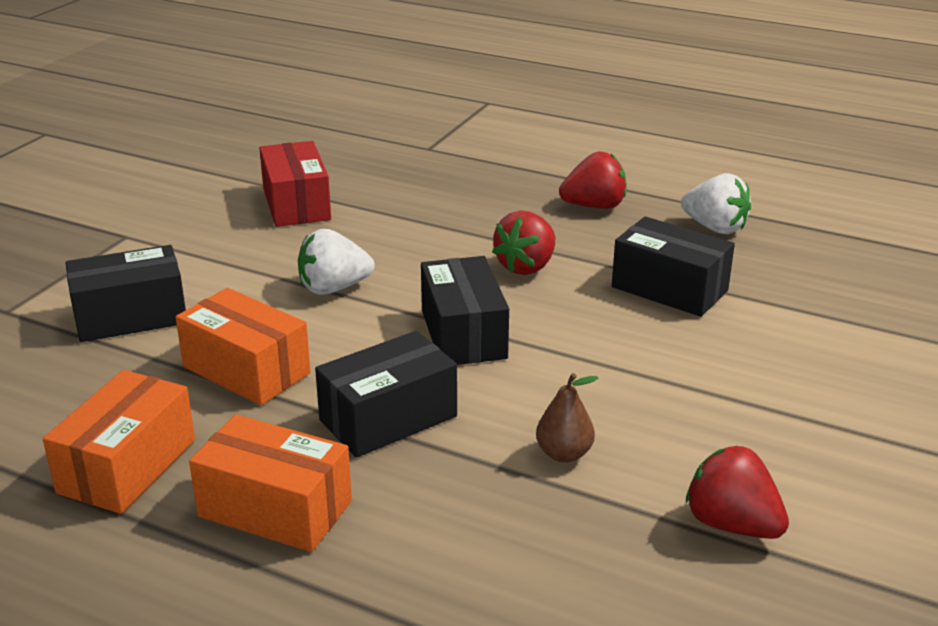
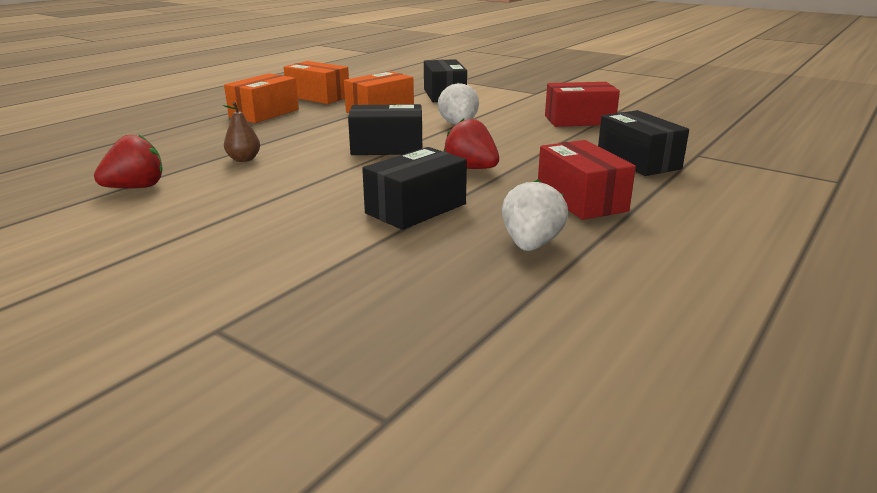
camera: 100 degrees right, 5 degrees down
(388, 418) = (314, 130): black box -> black box (638, 161)
(594, 206) = (581, 200): red strawberry -> red box
(715, 228) = (531, 245): white strawberry -> white strawberry turned 150 degrees clockwise

